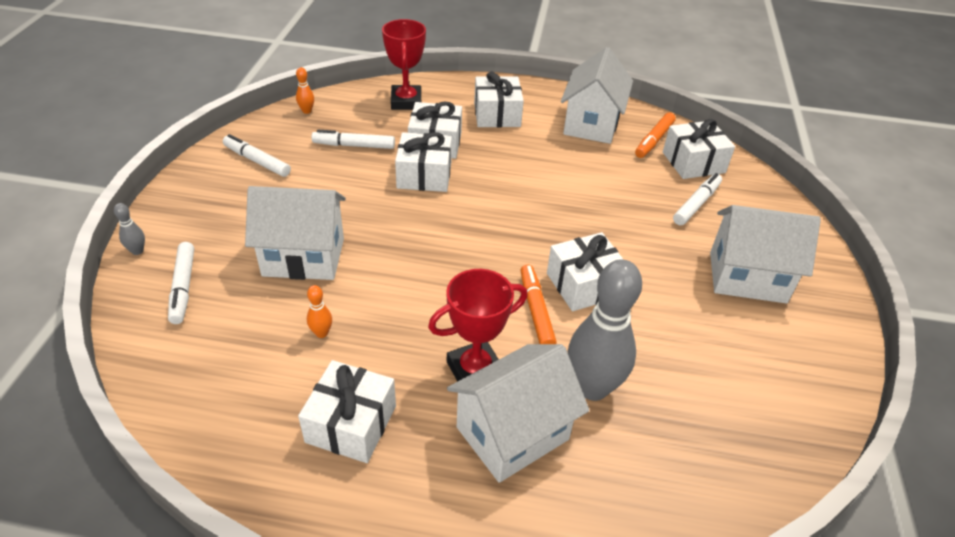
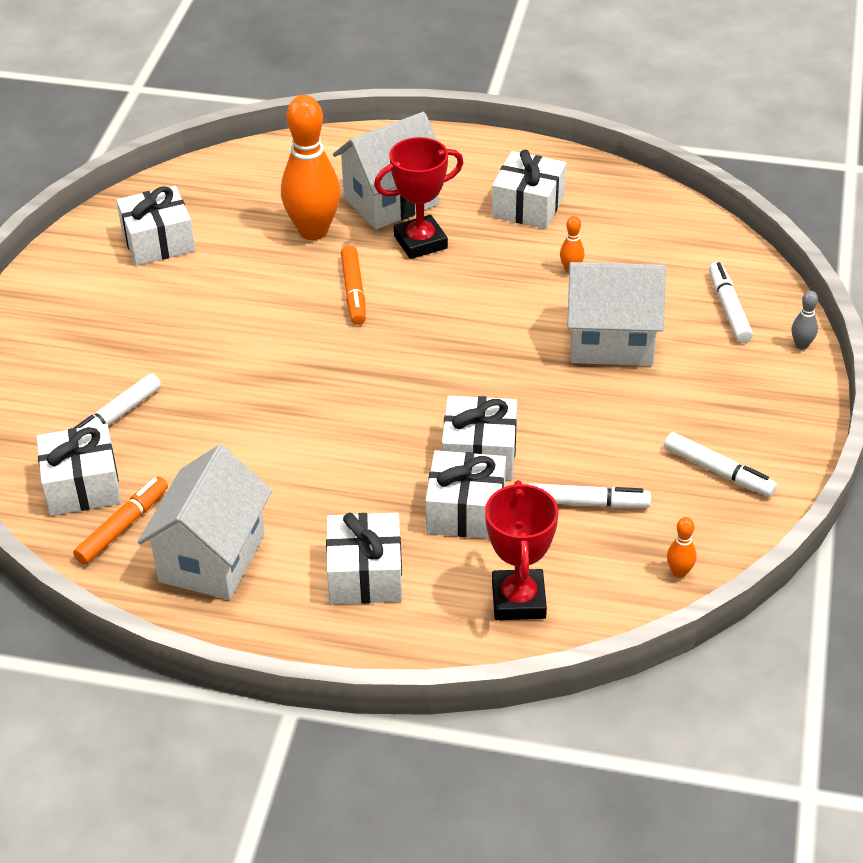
camera: 175 degrees left, 0 degrees up
(584, 285) = (295, 317): white gift -> white gift (158, 241)
(592, 387) = (313, 231): grey bowling pin -> orange bowling pin
(747, 277) = (105, 328): white house -> none

